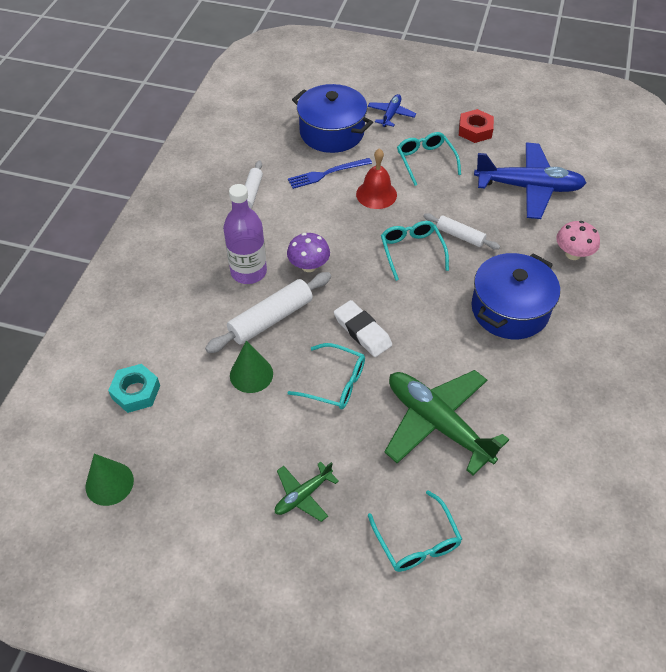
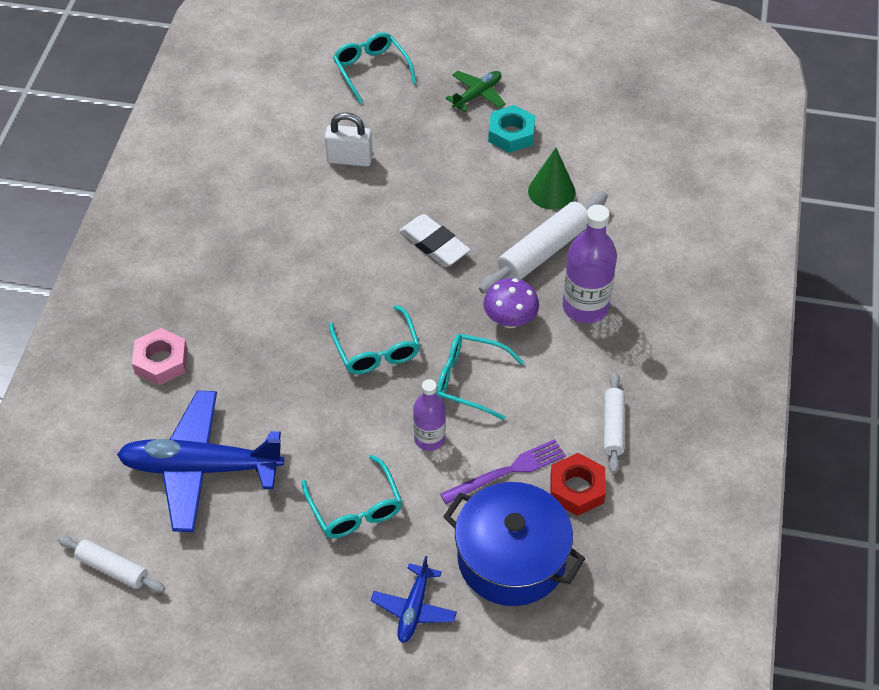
camera: 175 degrees right, 0 degrees up
(109, 483) = (660, 92): green cone -> none
(136, 392) = (669, 167): turquoise nut -> turquoise nut (511, 134)
(327, 173) = (507, 471): blue fork -> purple fork
(335, 383) = (459, 189): turquoise glasses -> turquoise glasses (469, 380)
(376, 194) = (429, 439): red bell -> purple bottle
(437, 423) = (349, 159): green plane -> white padlock
(460, 236) = (310, 378): white rolling pin -> white rolling pin (113, 568)
(475, 130) = (270, 582): red nut -> red nut (577, 489)
(509, 309) = (257, 281): blue pot -> none
(573, 254) = (161, 361): pink mushroom -> pink nut

